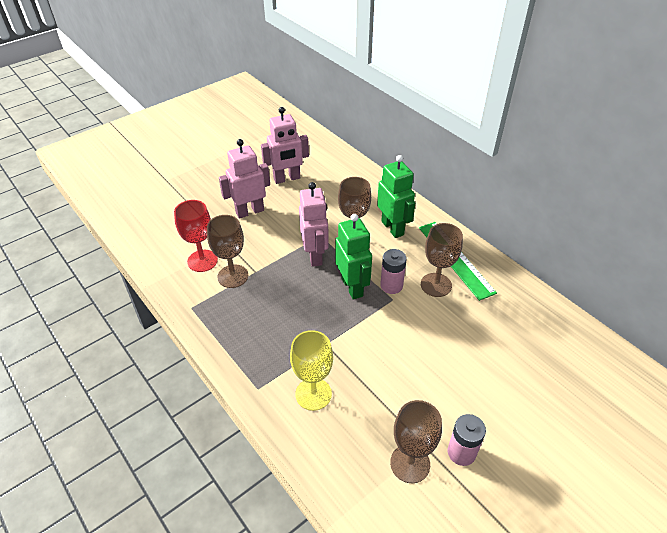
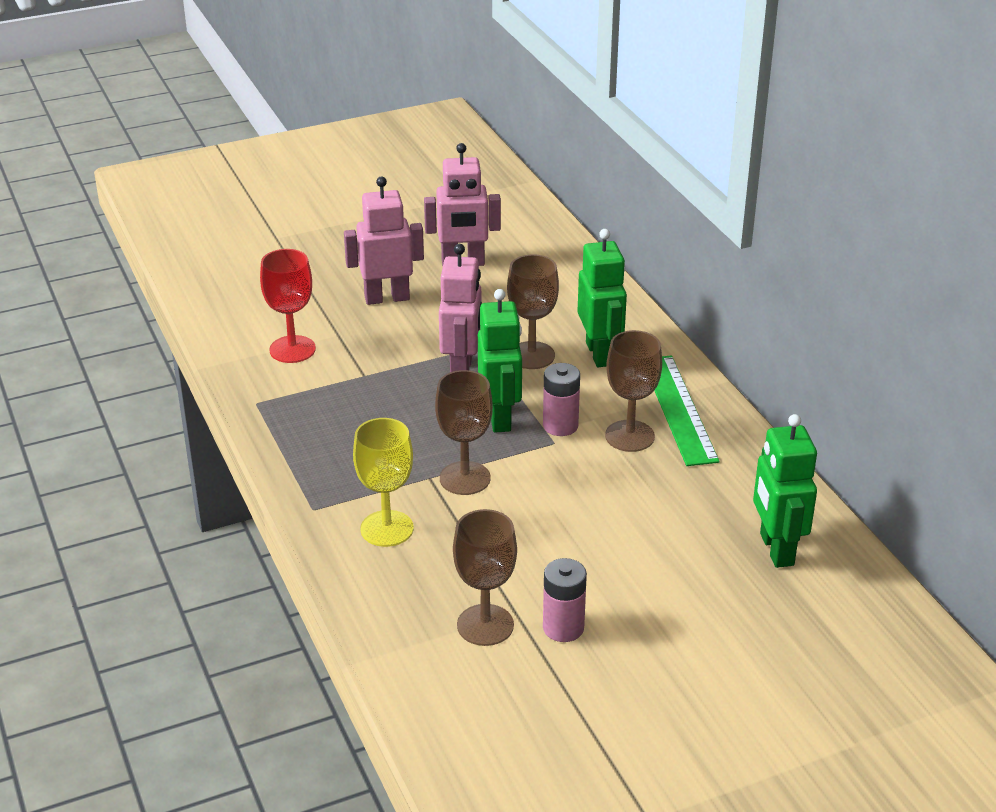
camera: 15 degrees right, 10 degrees down
(233, 276) = (329, 375): brown goblet -> brown goblet (465, 478)
(560, 353) = (776, 549): none -> green robot

